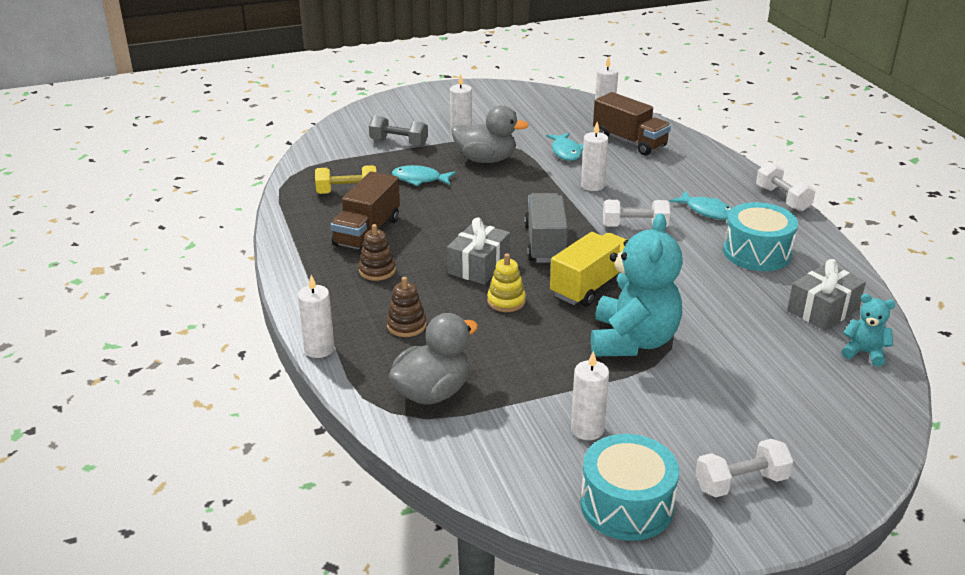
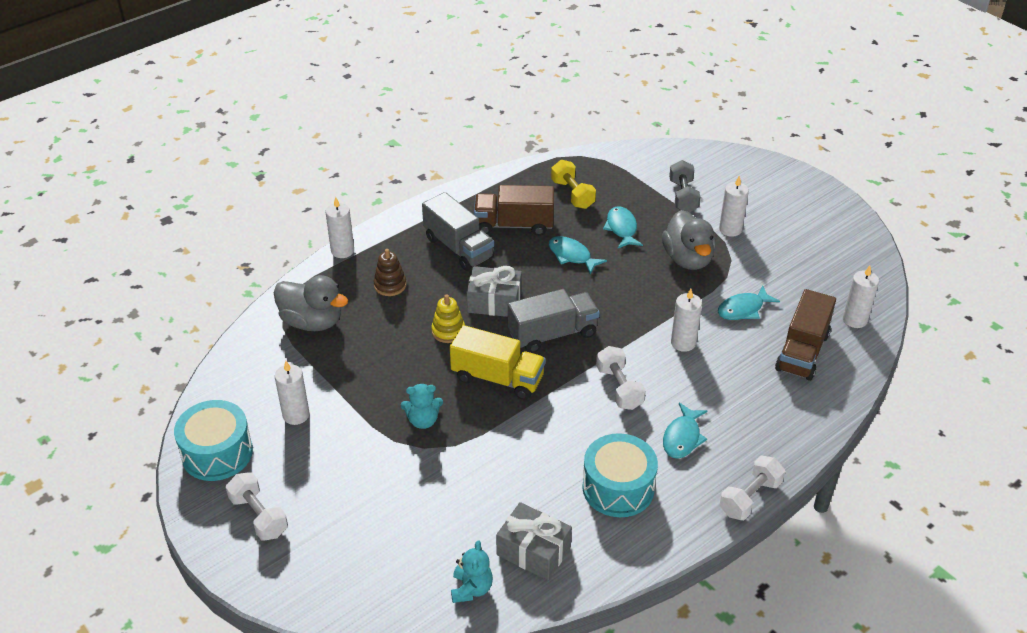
camera: 70 degrees right, 10 degrees up
(377, 271) = (458, 248): brown stacking toy -> grey truck
(439, 211) = (572, 256): none -> turquoise fish
(632, 341) = (423, 420): turquoise teddy bear -> turquoise teddy bear, size x0.47

